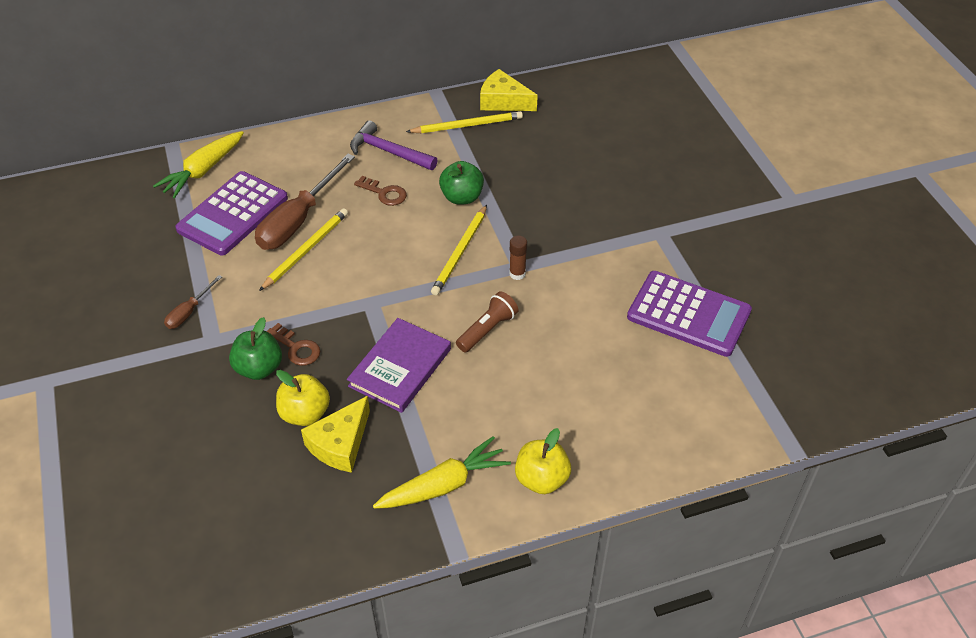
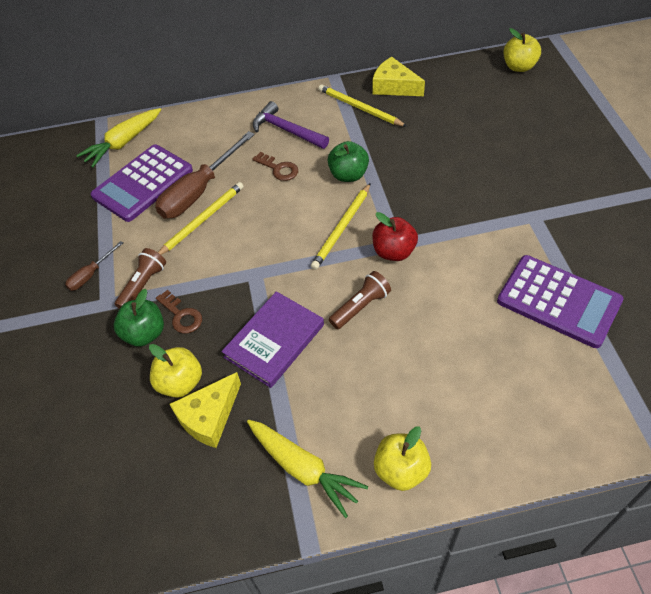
camera: 10 degrees right, 5 degrees up
(250, 320) = (143, 285): none -> brown flashlight
(444, 485) = (303, 469): yellow carrot -> yellow carrot turned 60 degrees clockwise
(467, 125) = (359, 108): yellow pencil -> yellow pencil turned 135 degrees counterclockwise
(517, 274) = (393, 252): brown glue stick -> red apple
(637, 77) = (519, 67): none -> yellow apple

